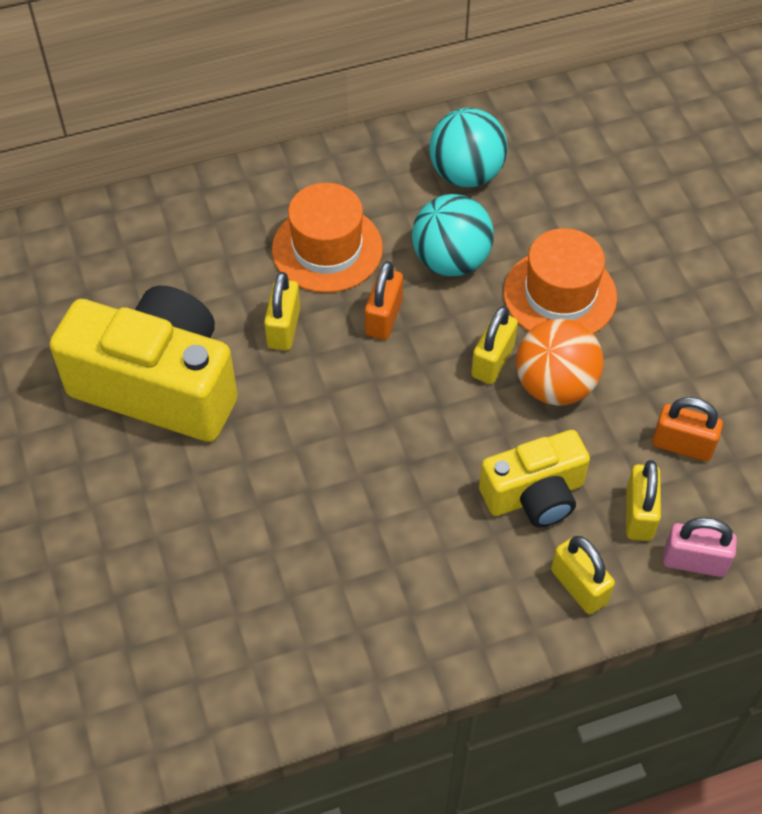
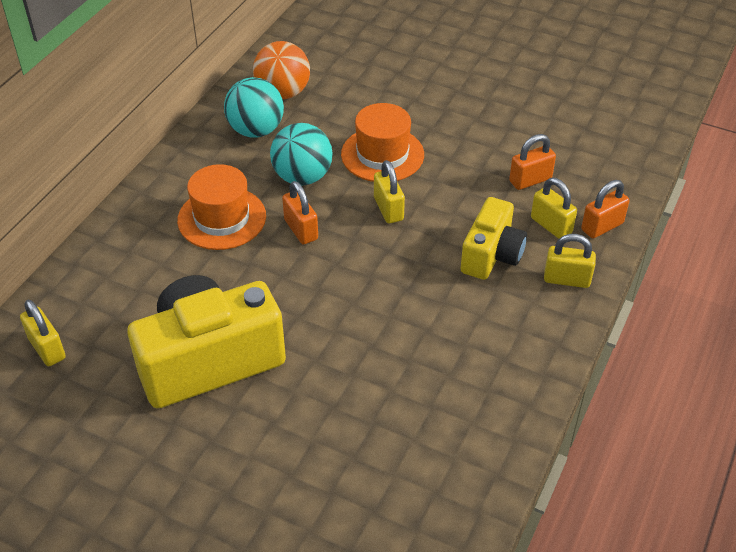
camera: 45 degrees left, 10 degrees down
(283, 328) = (248, 275): yellow padlock -> yellow padlock (47, 348)
(554, 386) = (435, 198): orange ball -> orange ball (283, 93)
(694, 561) = (602, 226): pink padlock -> orange padlock

